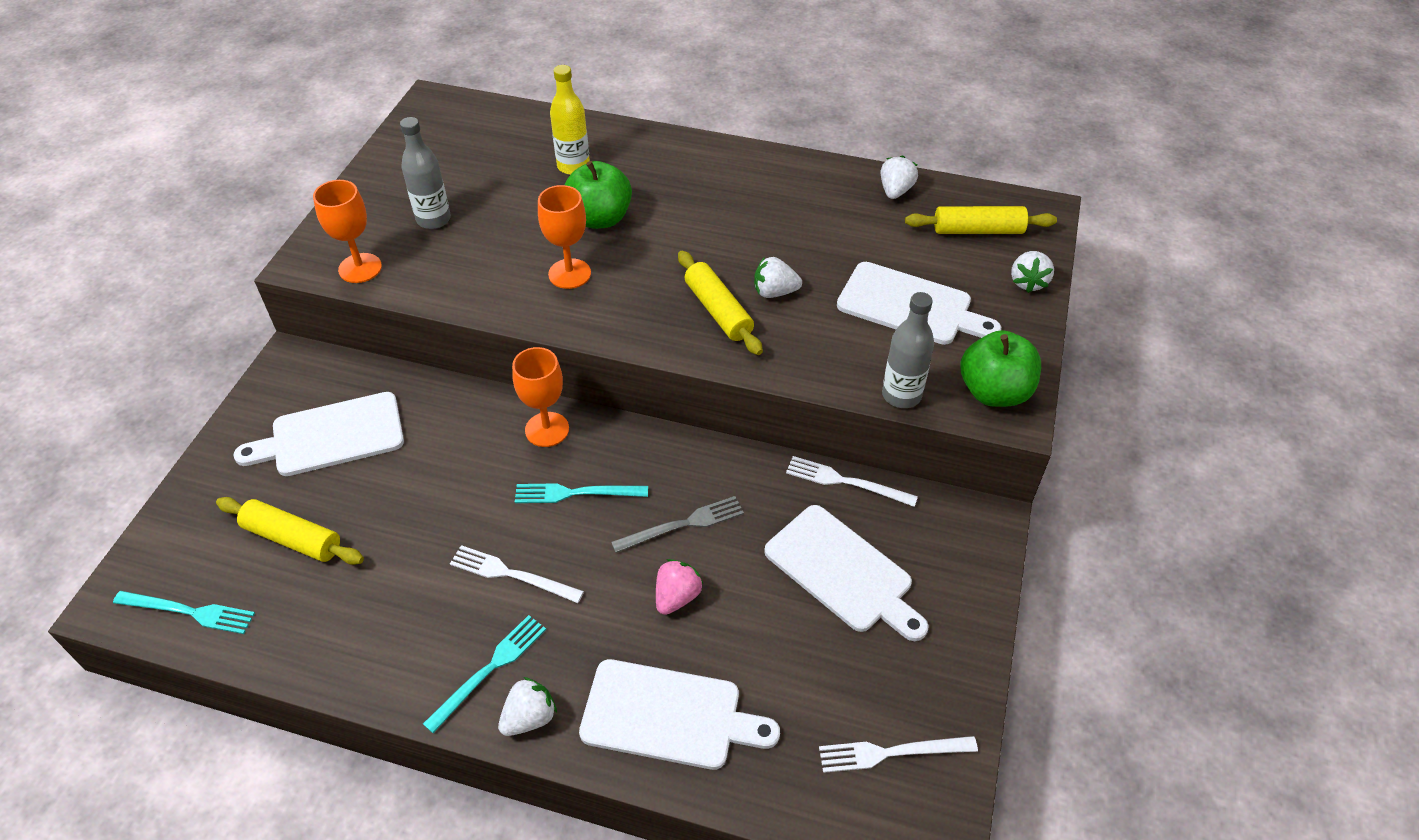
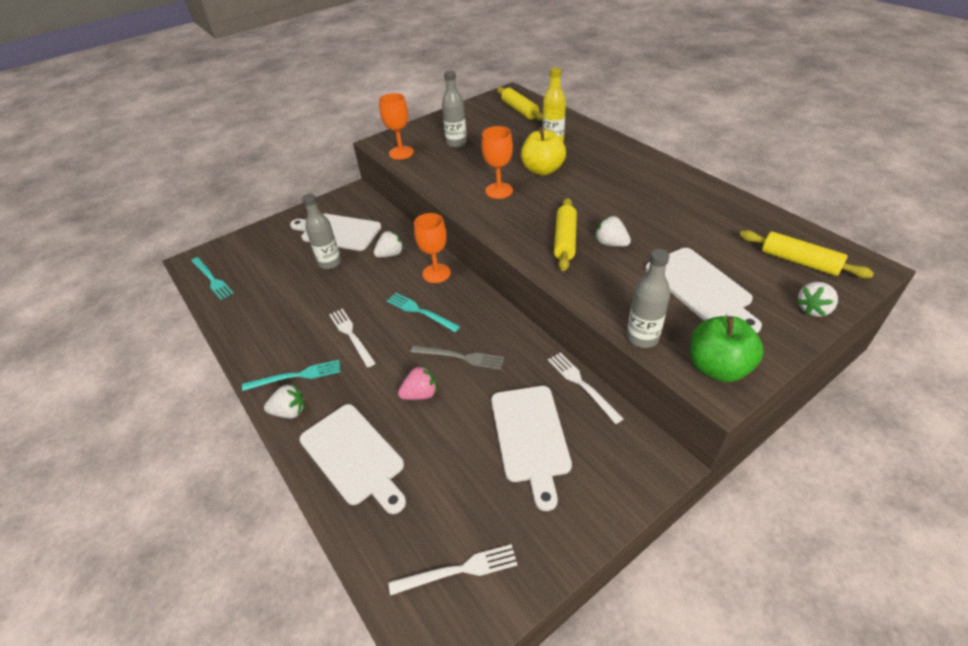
camera: 40 degrees right, 5 degrees down
(293, 538) = (279, 269): yellow rolling pin -> yellow rolling pin (519, 110)
(369, 489) = (330, 263): none -> grey bottle
(600, 218) = (542, 170): green apple -> yellow apple
(891, 752) = (458, 570): white fork -> white fork turned 135 degrees clockwise
(895, 191) = (753, 217): white strawberry -> white strawberry (390, 254)

